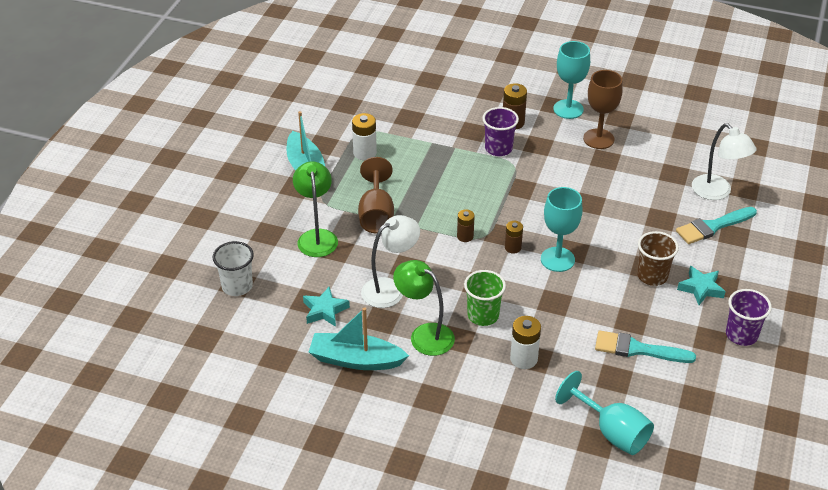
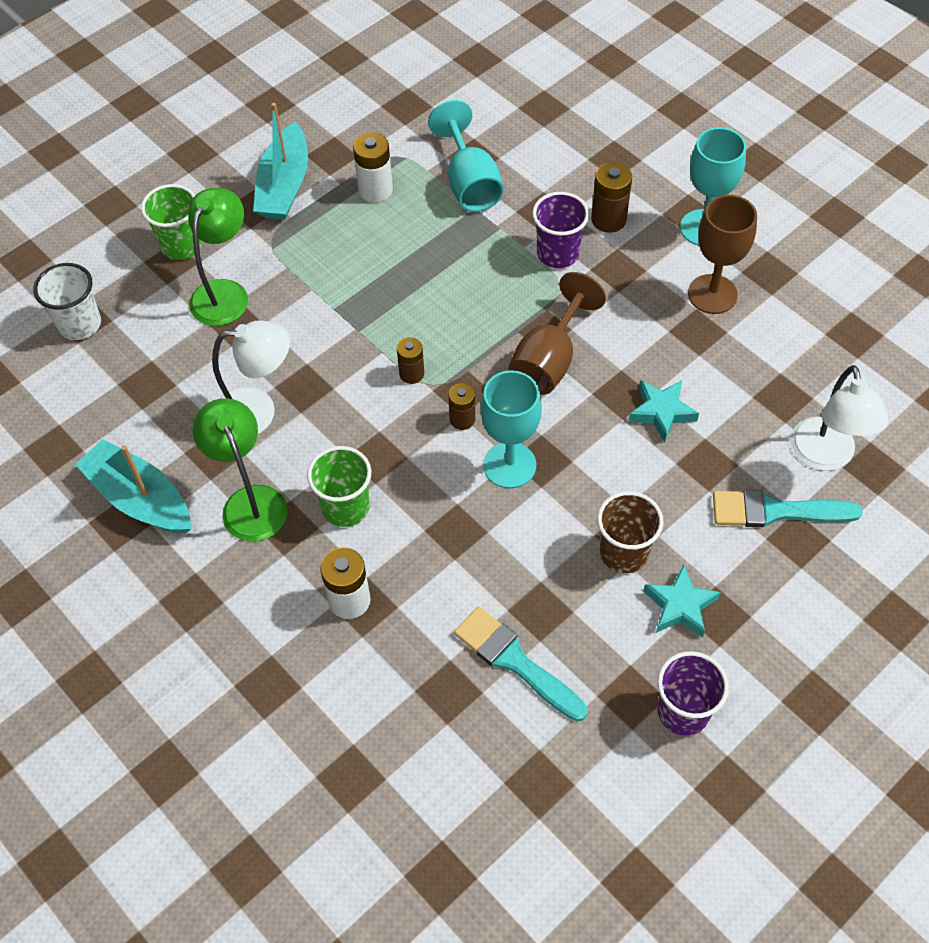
camera: 30 degrees right, 15 degrees up
(267, 222) = (181, 245): none -> green cup
(325, 310) = (156, 407): turquoise star -> turquoise star (661, 412)
(376, 214) = (322, 290): brown goblet -> brown goblet (549, 360)
(612, 432) = (382, 774): turquoise goblet -> turquoise goblet (470, 183)

